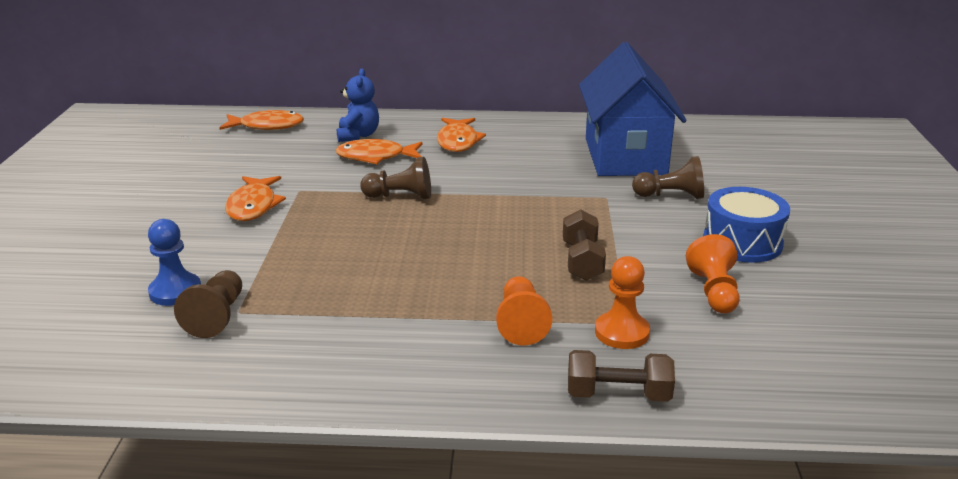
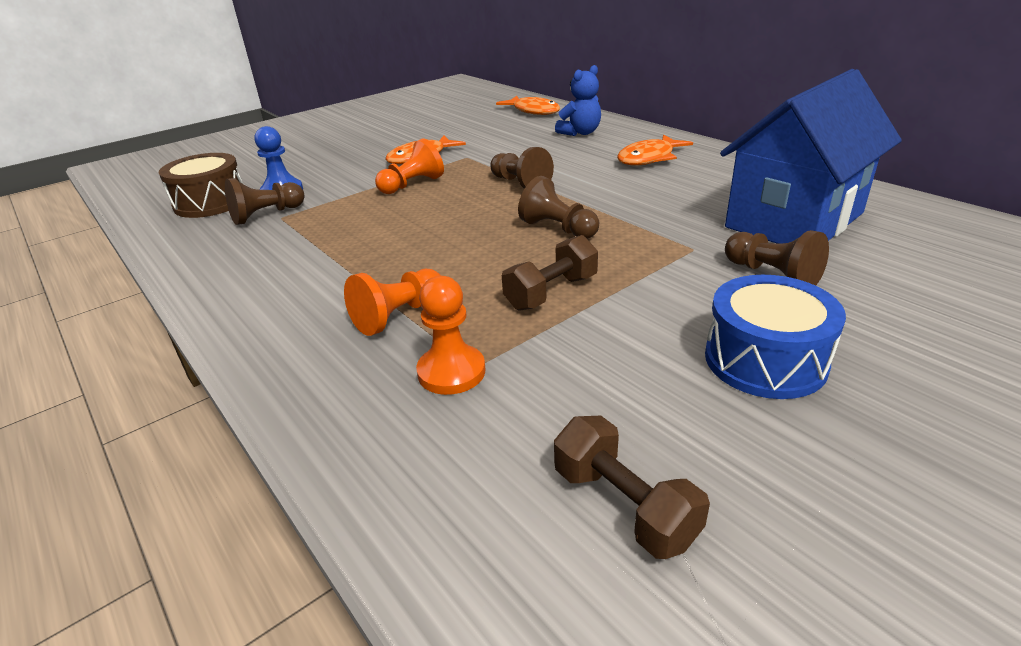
camera: 50 degrees right, 5 degrees up
(111, 336) = (210, 202): none -> brown drum
(375, 157) = (561, 151): orange fish -> none
(501, 219) = (558, 229): none -> brown pawn
(618, 394) = (333, 422): brown dumbbell -> brown dumbbell (624, 505)
(714, 292) = (619, 390): orange pawn -> orange pawn (412, 185)

